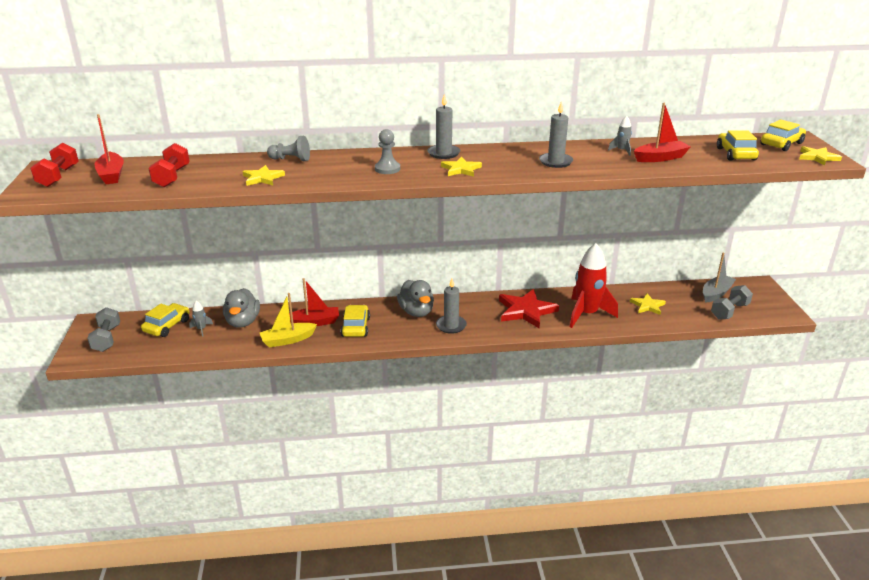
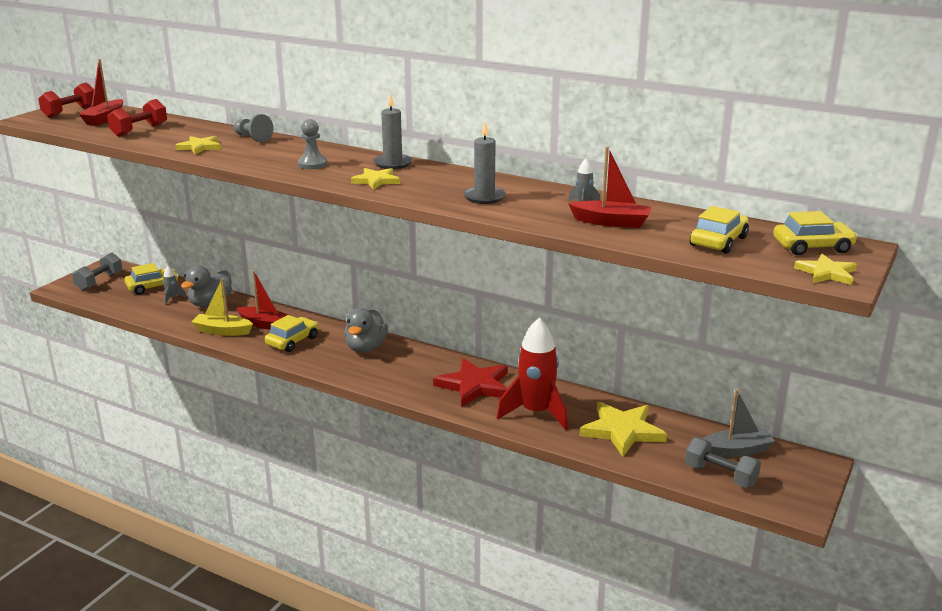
camera: 35 degrees right, 5 degrees down
(451, 326) = (378, 371): grey candle -> none
(647, 306) = (622, 431): yellow star -> yellow star, size x1.75
(729, 311) = (720, 475): grey dumbbell -> grey dumbbell turned 45 degrees clockwise

